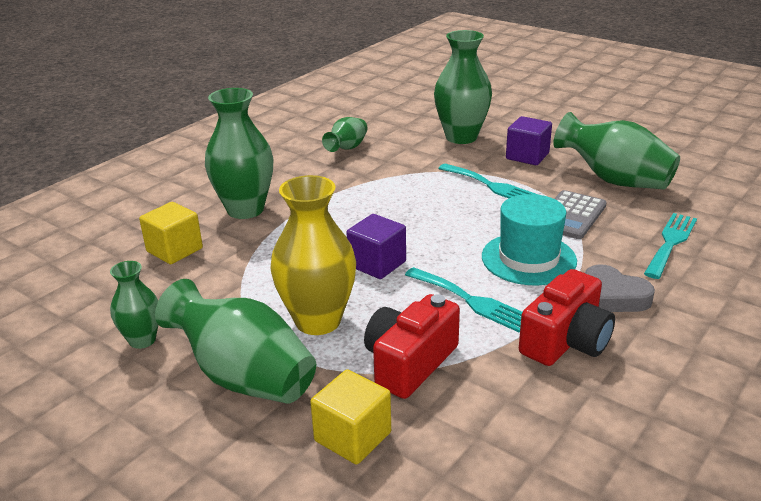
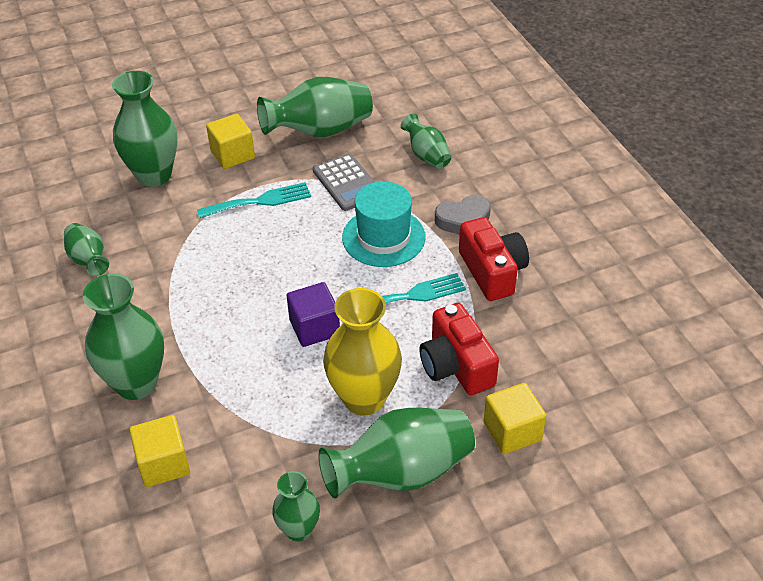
camera: 60 degrees left, 15 degrees up
(527, 156) = (232, 155): purple cube -> yellow cube
(670, 242) = (426, 155): turquoise fork -> green vase

